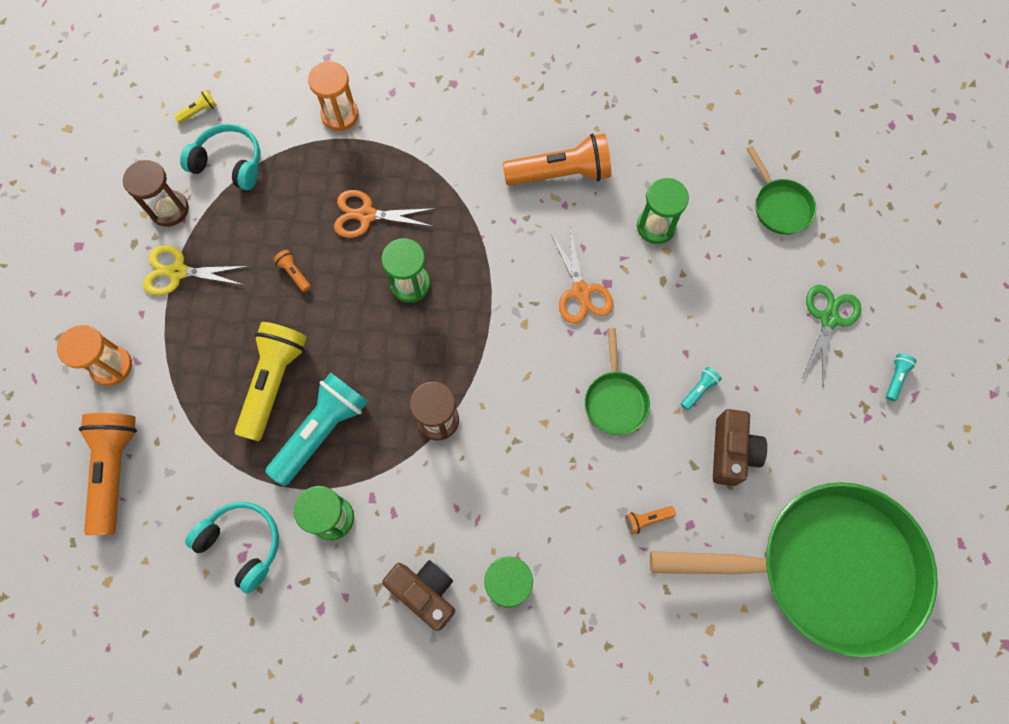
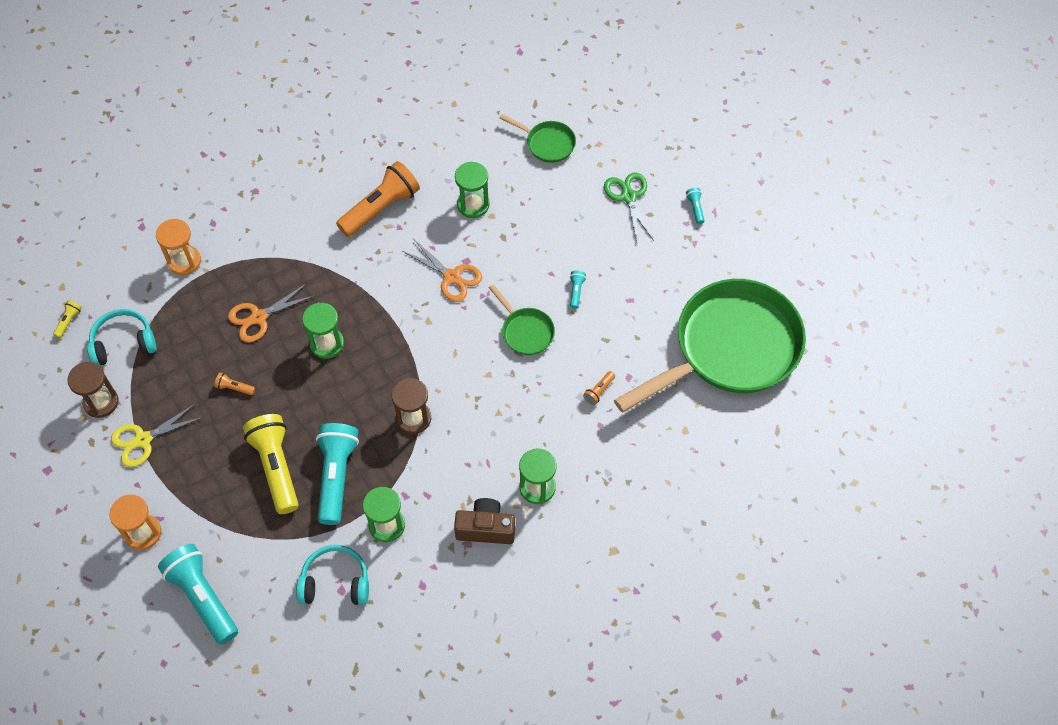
camera: 35 degrees left, 10 degrees down
(115, 471) = (203, 597): orange flashlight -> turquoise flashlight
(731, 452) = (624, 316): brown camera -> none

